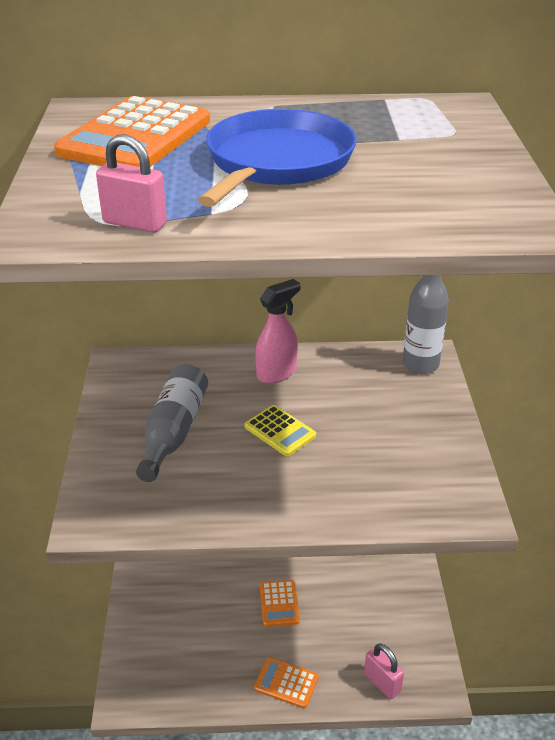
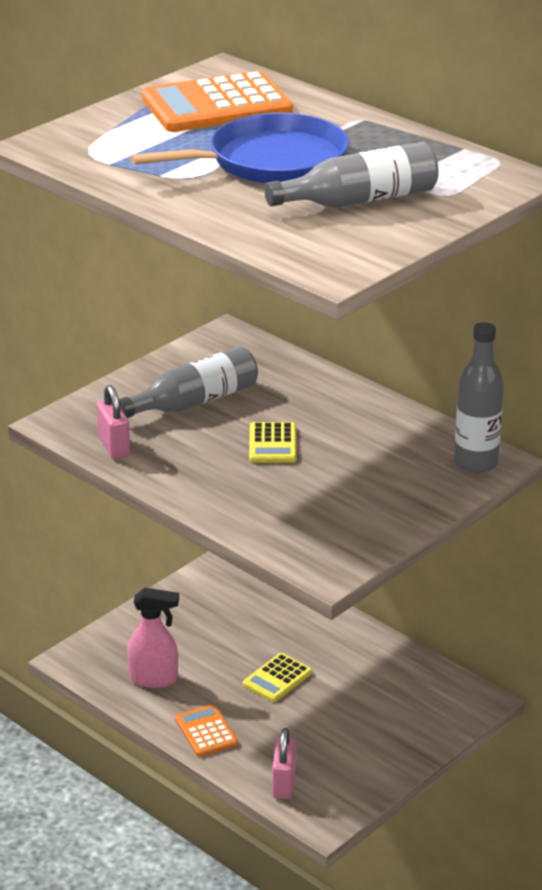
camera: 45 degrees right, 5 degrees down
(135, 223) = (104, 162): pink padlock -> pink padlock (114, 447)
(277, 373) = (339, 405): pink spray bottle -> pink spray bottle (154, 679)
(279, 603) = (277, 678): orange calculator -> yellow calculator
(409, 163) = (360, 200): none -> grey bottle

